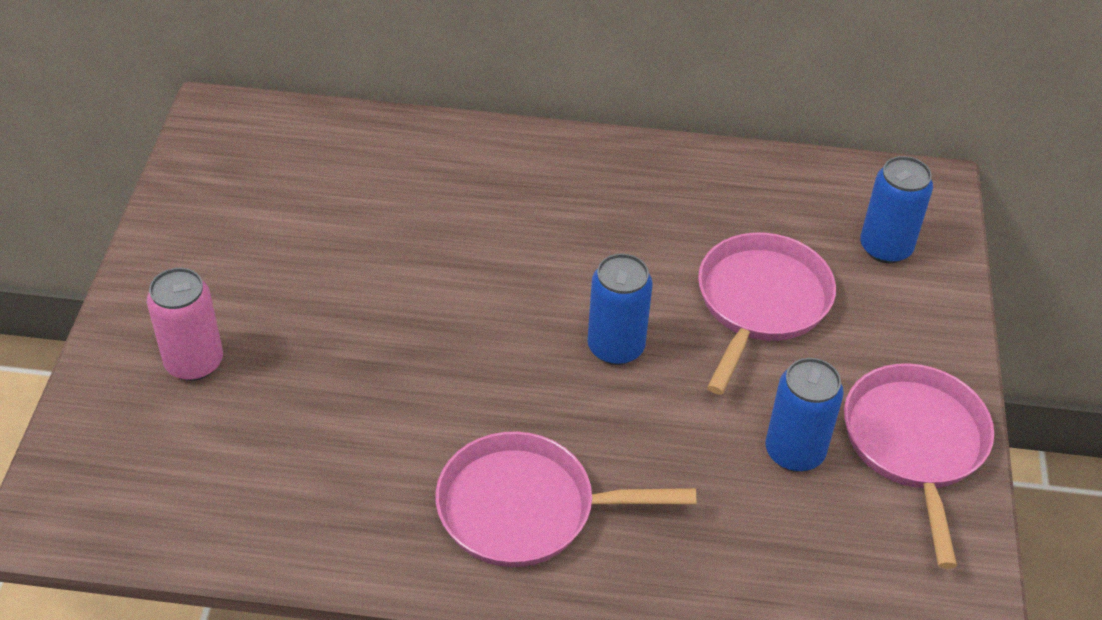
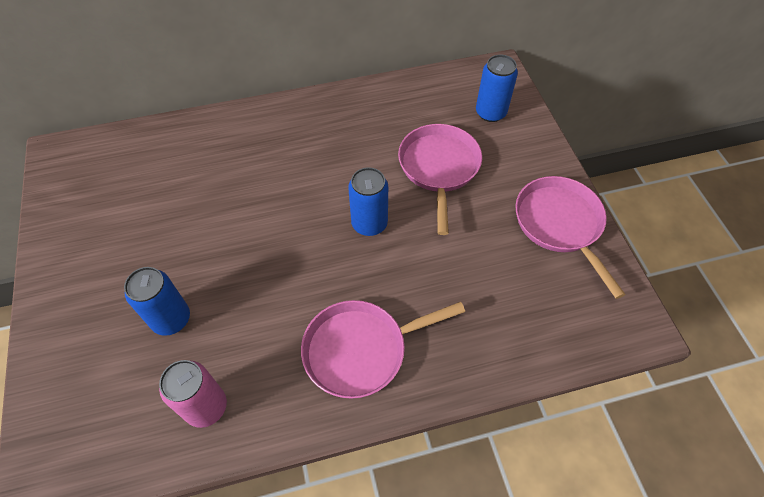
camera: 20 degrees left, 10 degrees up
(194, 362) = (105, 329): pink can -> pink can (206, 407)
(794, 452) = (498, 253): blue can -> blue can (171, 319)

